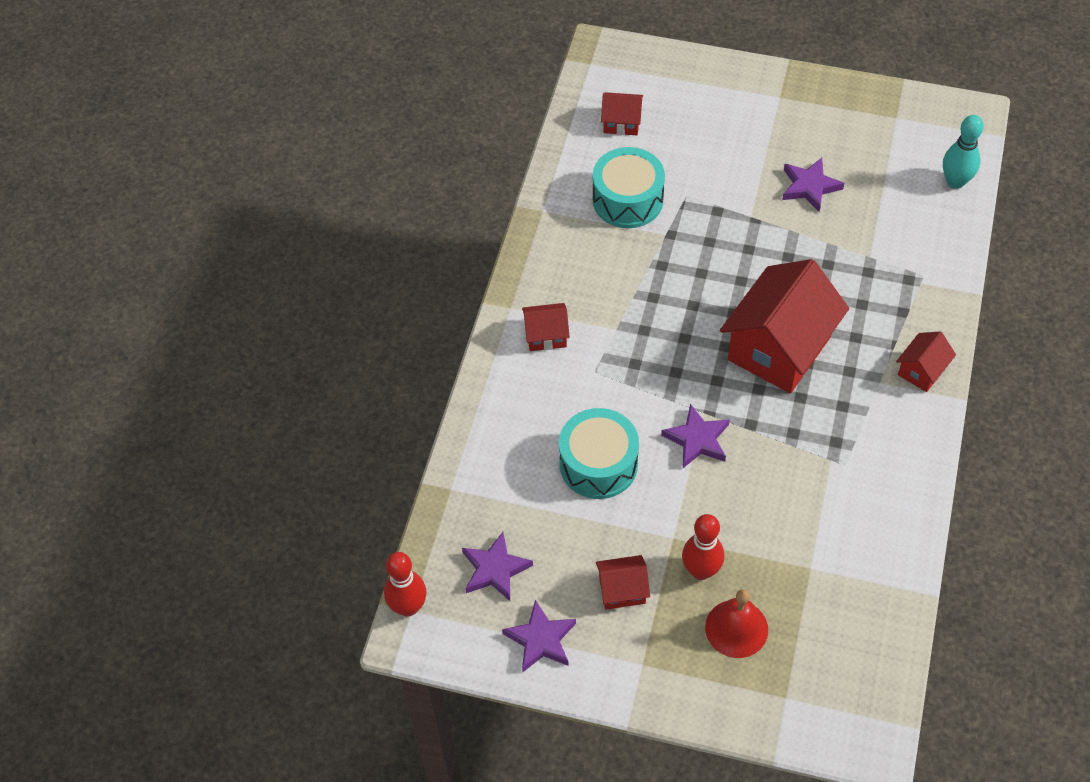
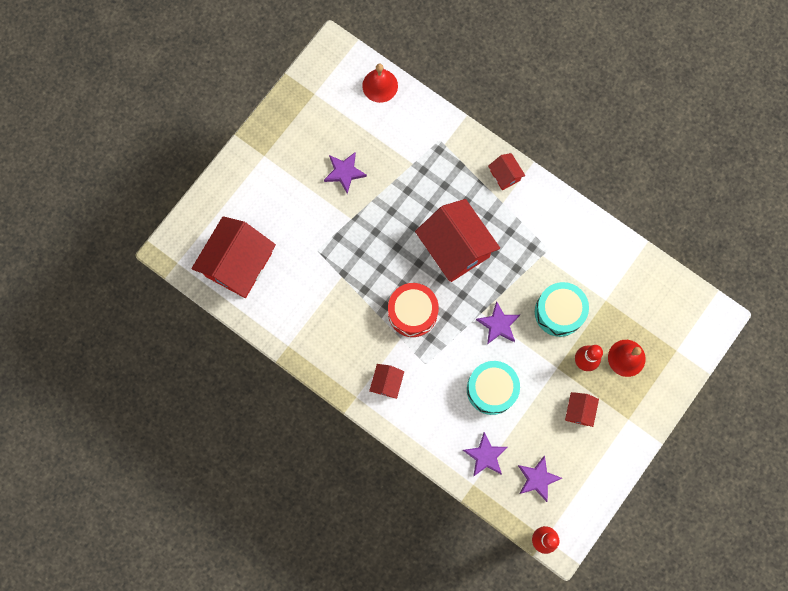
camera: 70 degrees left, 20 degrees up
(541, 639) = (592, 470): purple star -> purple star (485, 456)
(621, 123) = (238, 264): red house -> red house, size x2.18
(627, 200) = (304, 288): turquoise drum -> turquoise drum (559, 312)
(659, 330) = (412, 312): none -> red drum
(955, 182) = (380, 85): turquoise bowling pin -> red bell

